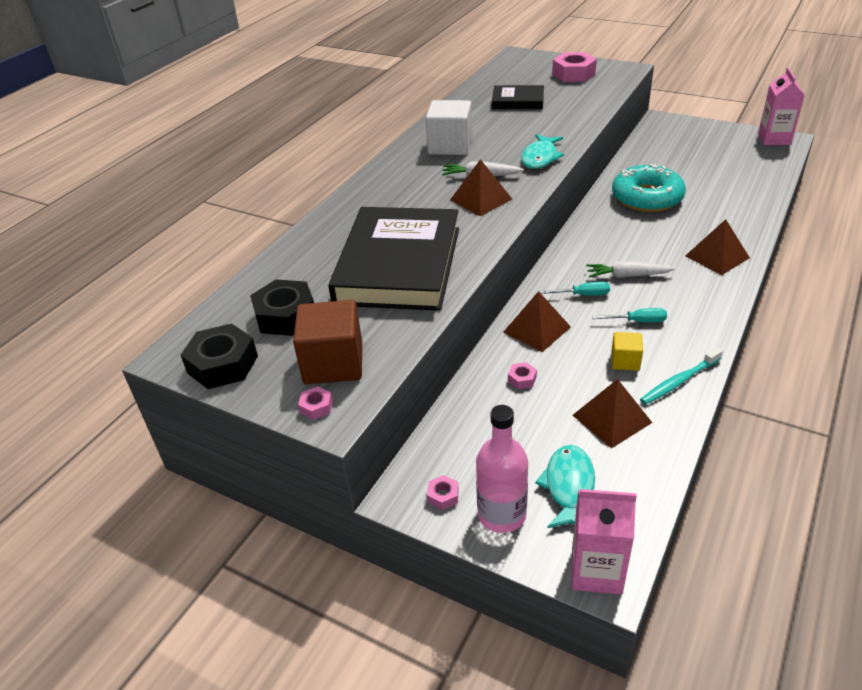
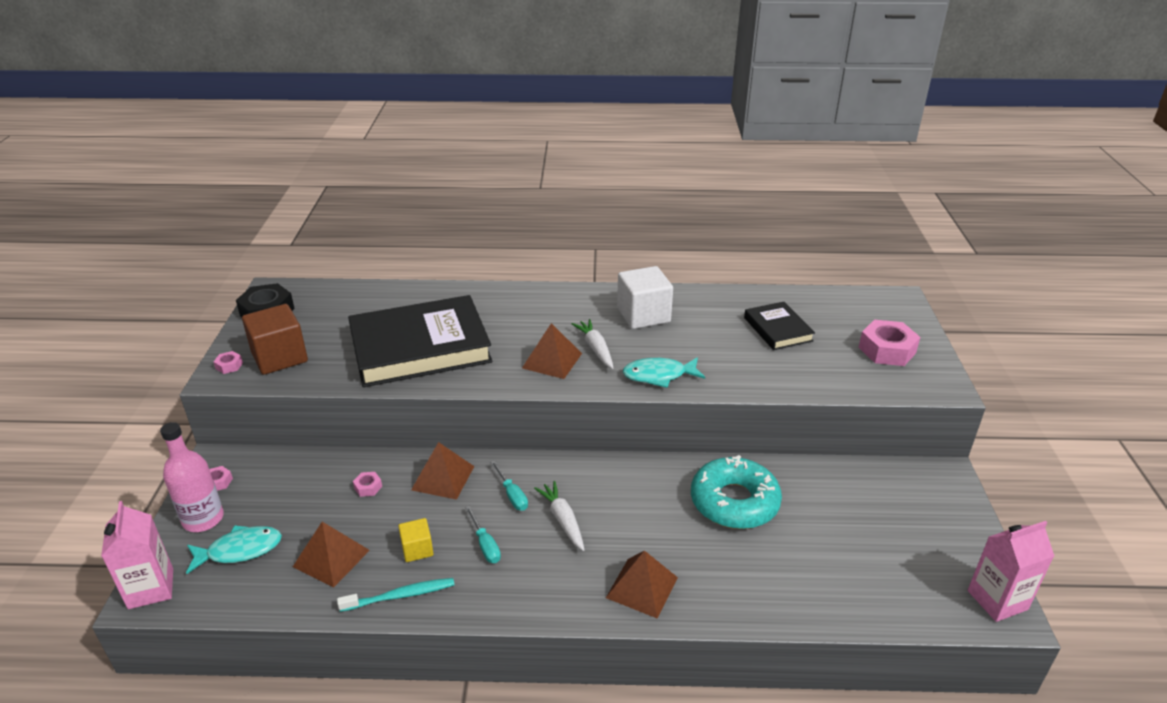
camera: 60 degrees right, 5 degrees down
(285, 316) = (331, 318): black nut -> none
(679, 381) = (400, 596): turquoise toothbrush -> turquoise toothbrush turned 135 degrees clockwise

